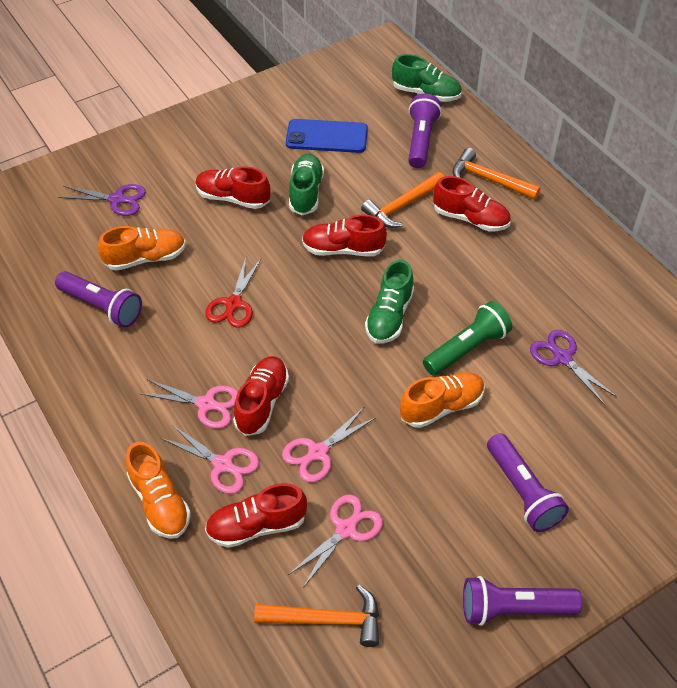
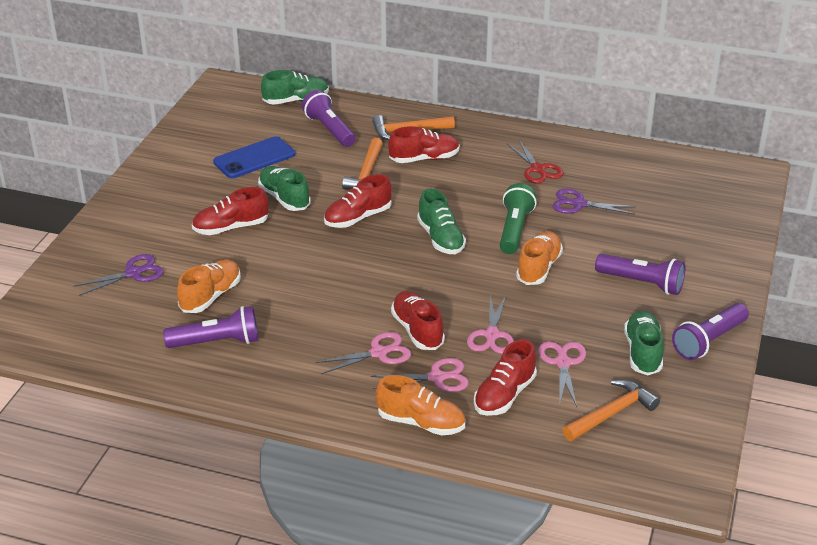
camera: 40 degrees left, 15 degrees down
(233, 304) = (319, 288): red scissors -> red scissors (538, 169)
(433, 573) = (643, 352): none -> green shoe

